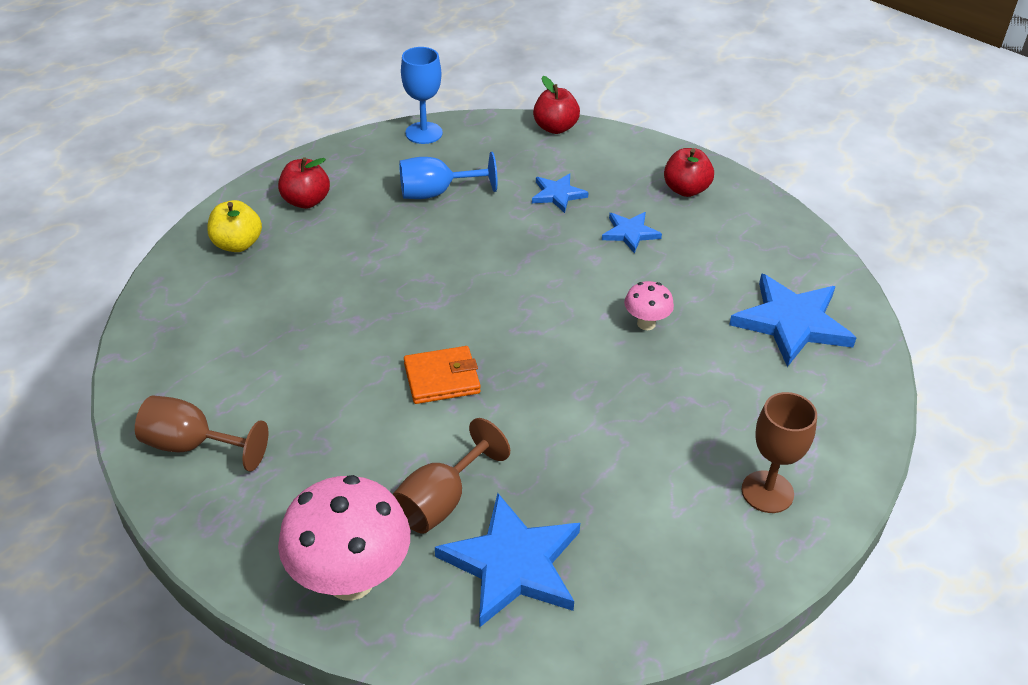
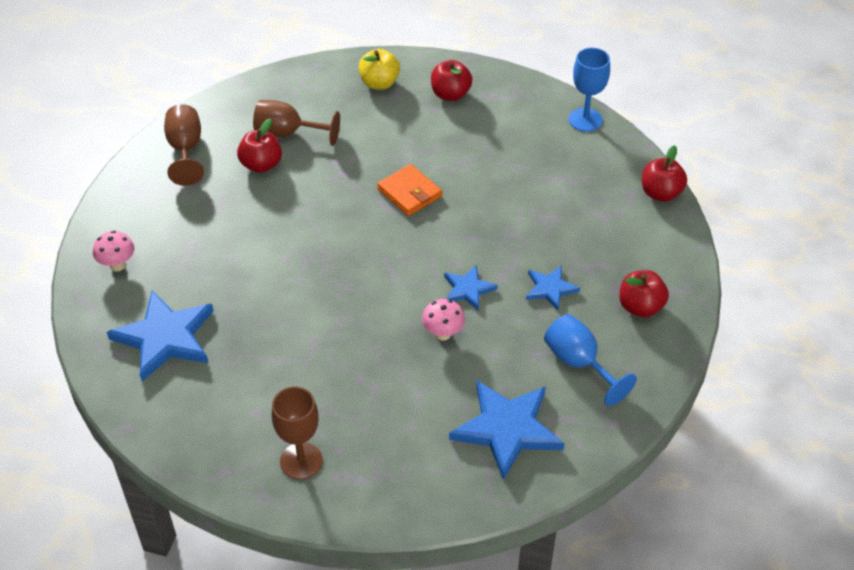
camera: 65 degrees right, 5 degrees up
(283, 382) = (261, 165): none -> red apple
(351, 579) = (118, 265): pink mushroom -> pink mushroom, size x0.48
(436, 193) = (513, 157): blue goblet -> blue goblet (579, 363)
(441, 501) = (200, 282): brown goblet -> brown goblet (288, 133)
(442, 378) = (311, 239): orange wallet -> orange wallet (409, 193)
(557, 194) = (567, 227): blue star -> blue star (468, 289)

